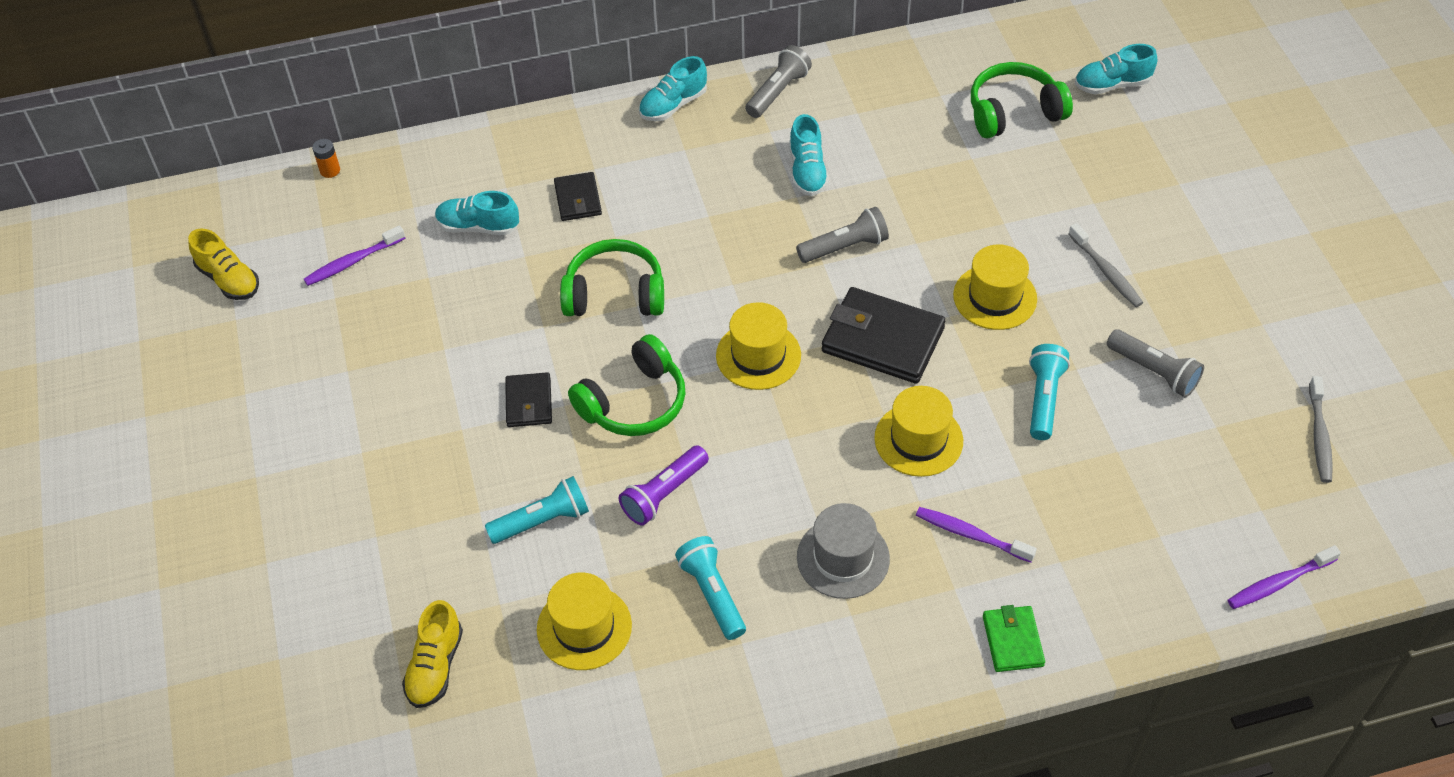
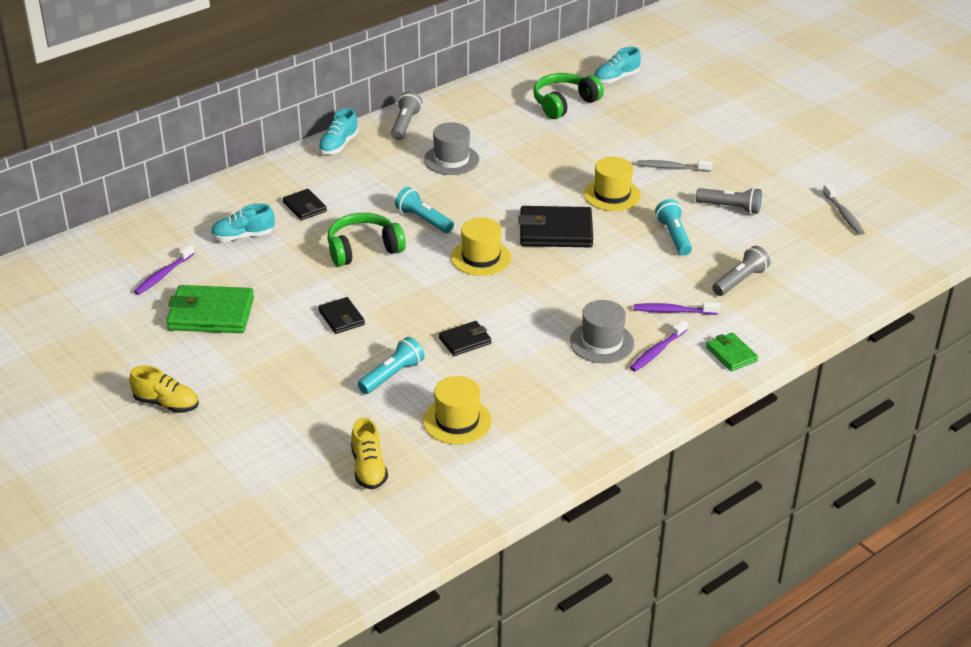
camera: 25 degrees left, 15 degrees down
(229, 279) = (75, 305): yellow shoe -> yellow shoe (166, 403)
(330, 170) = (112, 230): orange battery -> none
(376, 344) = (211, 314): none -> green wallet
(634, 402) = (414, 300): green headphones -> none
(664, 493) = (465, 341): purple flashlight -> black wallet
(712, 594) = (530, 382): turquoise flashlight -> turquoise flashlight (423, 220)
(807, 171) = (451, 160): turquoise shoe -> grey hat
(845, 247) = (501, 192): grey flashlight -> grey flashlight (740, 281)
(918, 439) = (610, 274): yellow hat -> none
(1106, 272) = (671, 167): grey toothbrush -> grey toothbrush turned 150 degrees clockwise
(1278, 583) = (865, 287): purple toothbrush -> purple toothbrush (657, 351)

